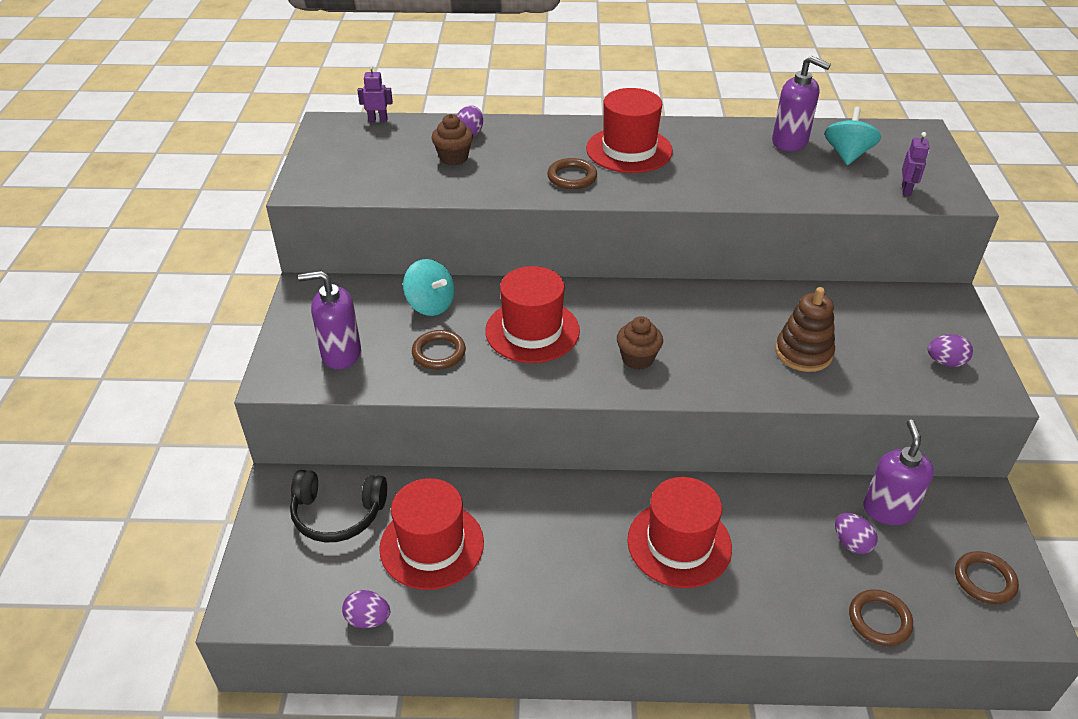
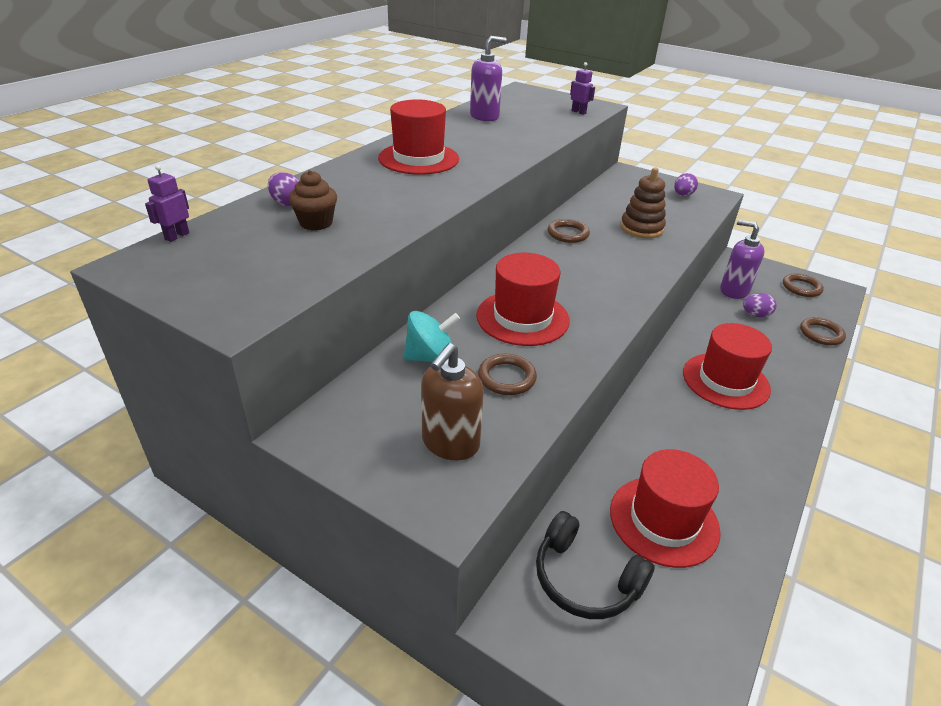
camera: 60 degrees left, 5 degrees down
(338, 514) = (585, 579): black headphones -> black headphones turned 90 degrees clockwise
(341, 354) = (450, 443): purple soap dispenser -> brown soap dispenser
(368, 619) = (739, 607): purple egg -> none
(572, 177) = (425, 188): brown ring -> brown ring (568, 234)
(637, 359) = (599, 286): brown cupcake -> none
(847, 155) = (521, 110): turquoise spinning top -> none

